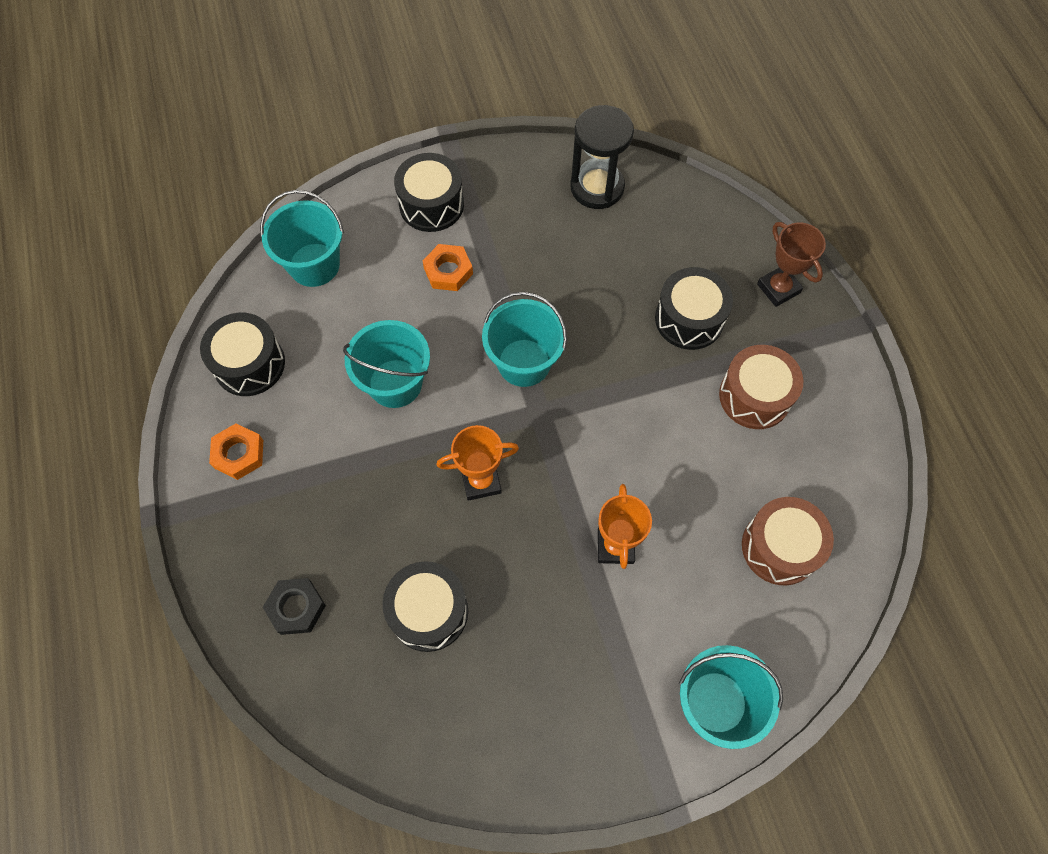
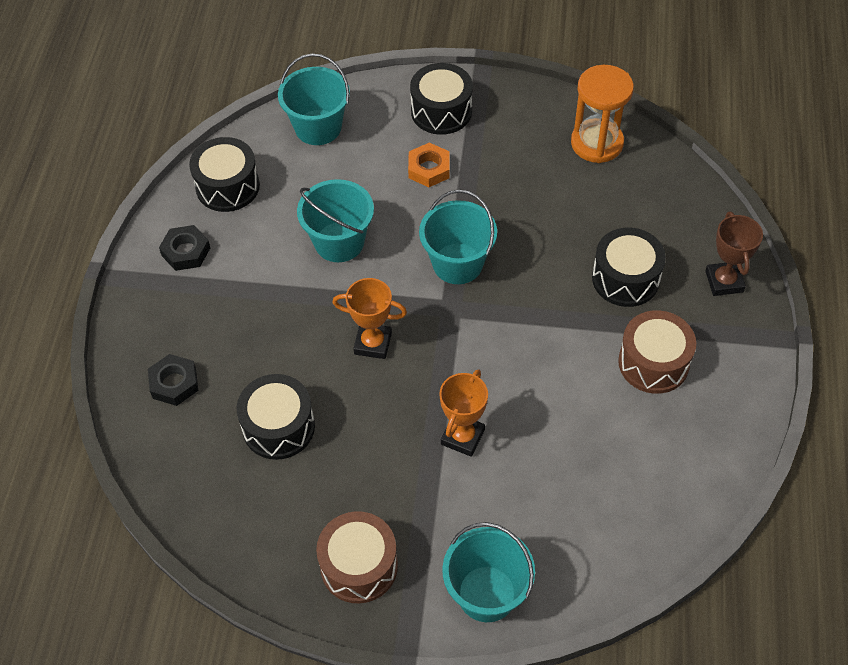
camera: 25 degrees right, 10 degrees down
(239, 454) = (186, 251): orange nut -> black nut
(597, 187) = (597, 143): black hourglass -> orange hourglass
(780, 547) = (611, 494): brown drum -> brown drum (359, 566)

